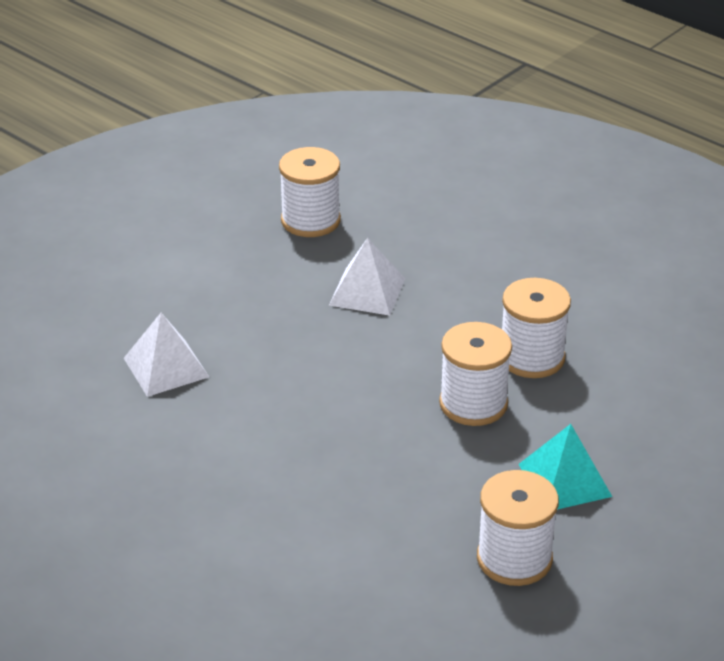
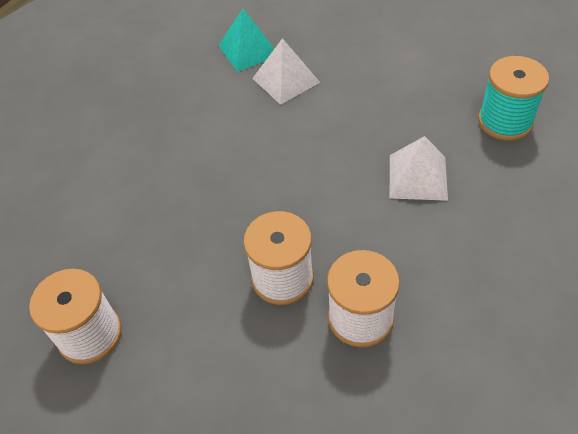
camera: 85 degrees right, 15 degrees up
(310, 220) = (505, 121): white spool -> turquoise spool
(564, 480) = (189, 364): turquoise pyramid -> turquoise pyramid (248, 50)

